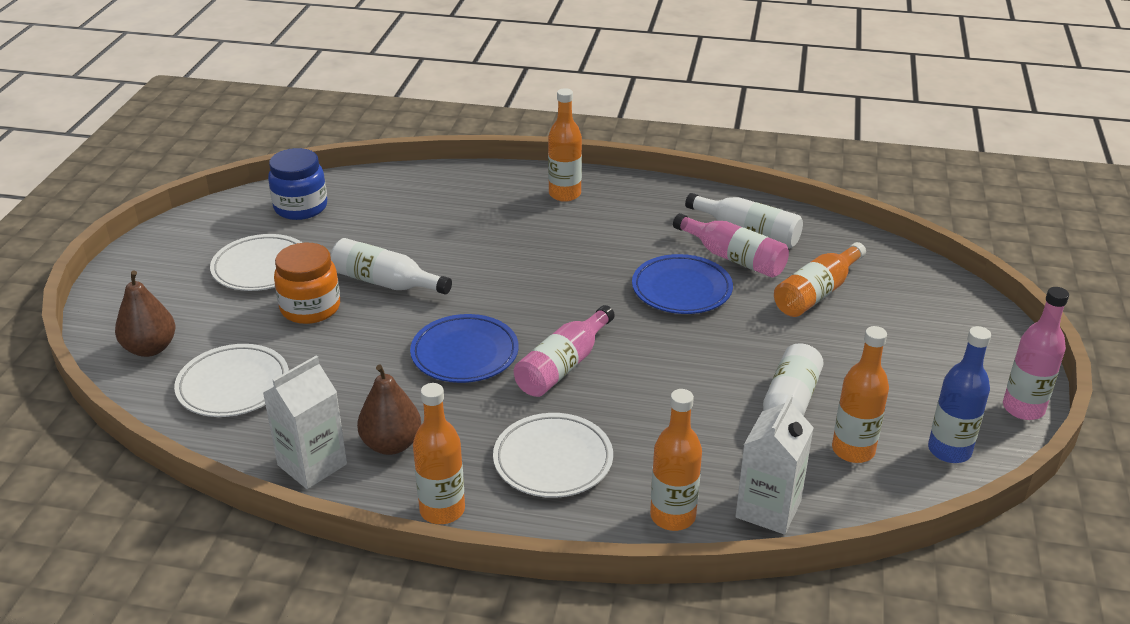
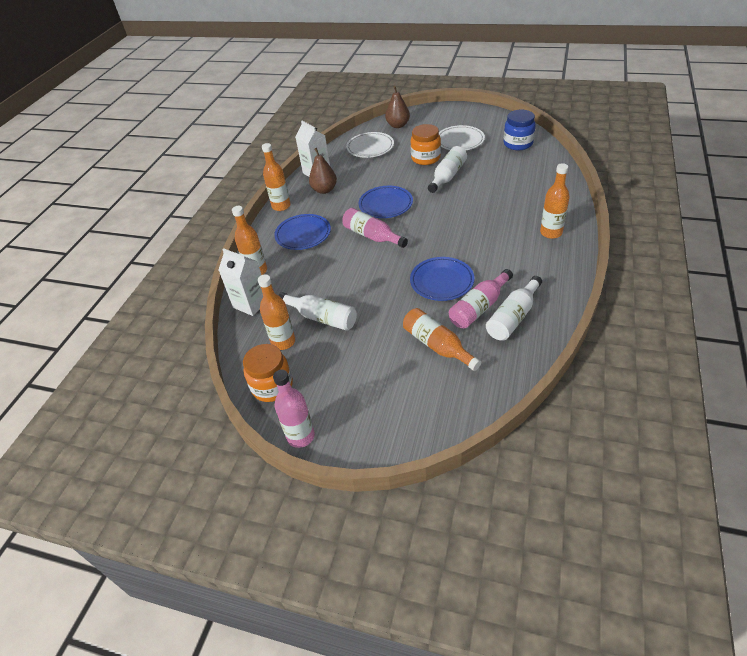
camera: 100 degrees right, 10 degrees up
(553, 460) = (303, 234): white plate -> blue plate
(949, 450) = (272, 386): blue bottle -> orange jar

